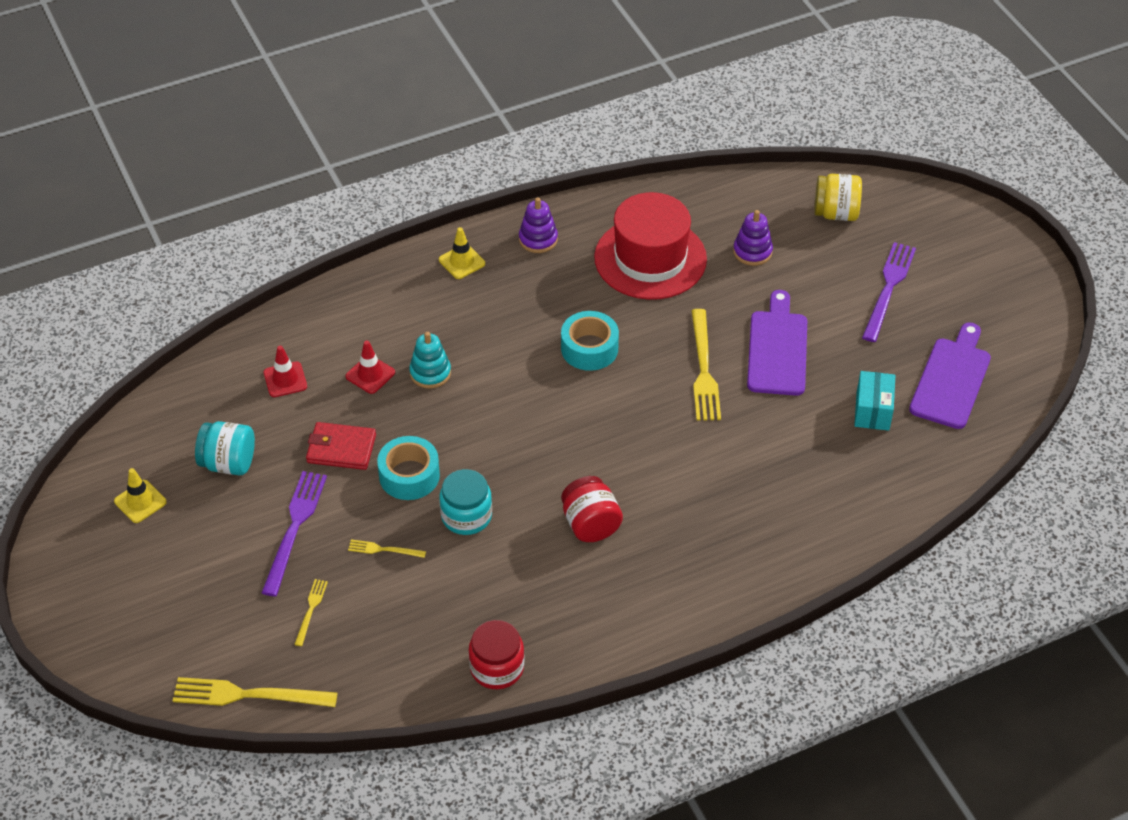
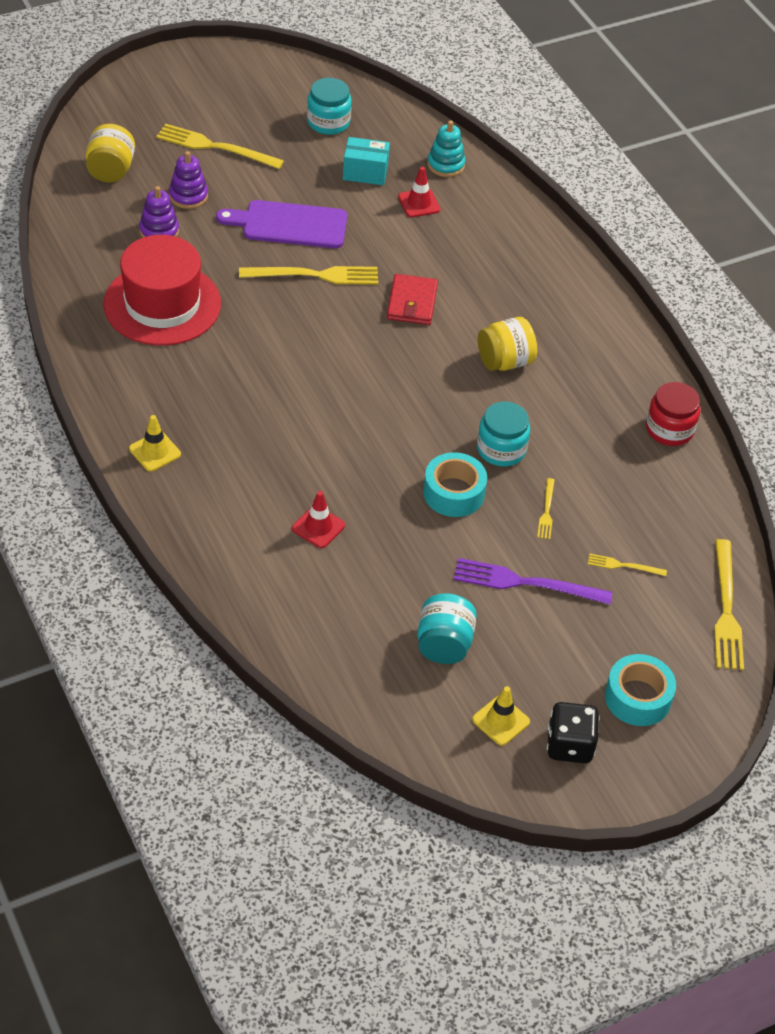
camera: 95 degrees left, 0 degrees up
(106, 551) = (569, 745): none -> black dice
(285, 379) = (325, 600): red traffic cone -> red traffic cone (419, 203)
(341, 449) = (421, 548): red wallet -> red wallet (412, 302)
(430, 373) = (316, 477): turquoise stacking toy -> turquoise stacking toy (446, 165)
(538, 239) = (126, 389): purple stacking toy -> purple stacking toy (188, 196)
(589, 348) = (285, 354): turquoise tape -> turquoise tape (638, 698)
(590, 524) = (504, 361): red jar -> yellow jar
(888, 288) = (215, 147): purple fork -> yellow fork
(951, 379) = (328, 122): purple cutting board -> turquoise jar

